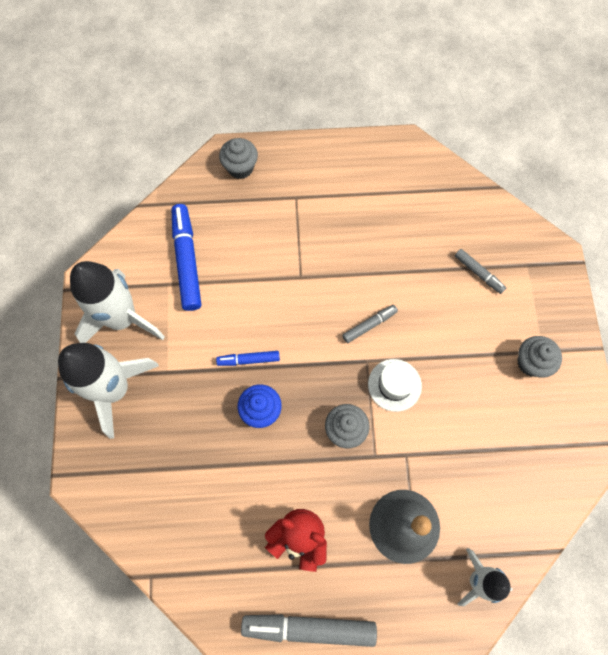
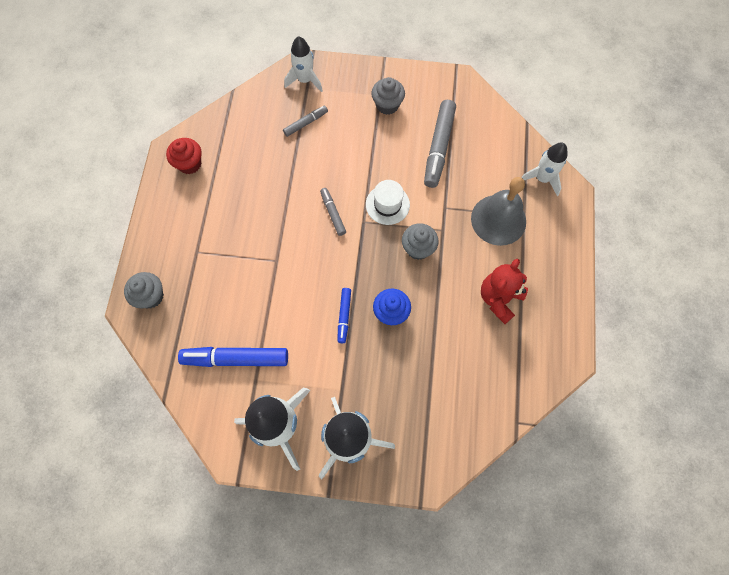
camera: 80 degrees left, 0 degrees up
(309, 628) = (566, 302): grey marker -> grey marker (438, 147)
(395, 166) = (189, 164): none -> red cupcake
(537, 260) = (305, 80): none -> white rocket

